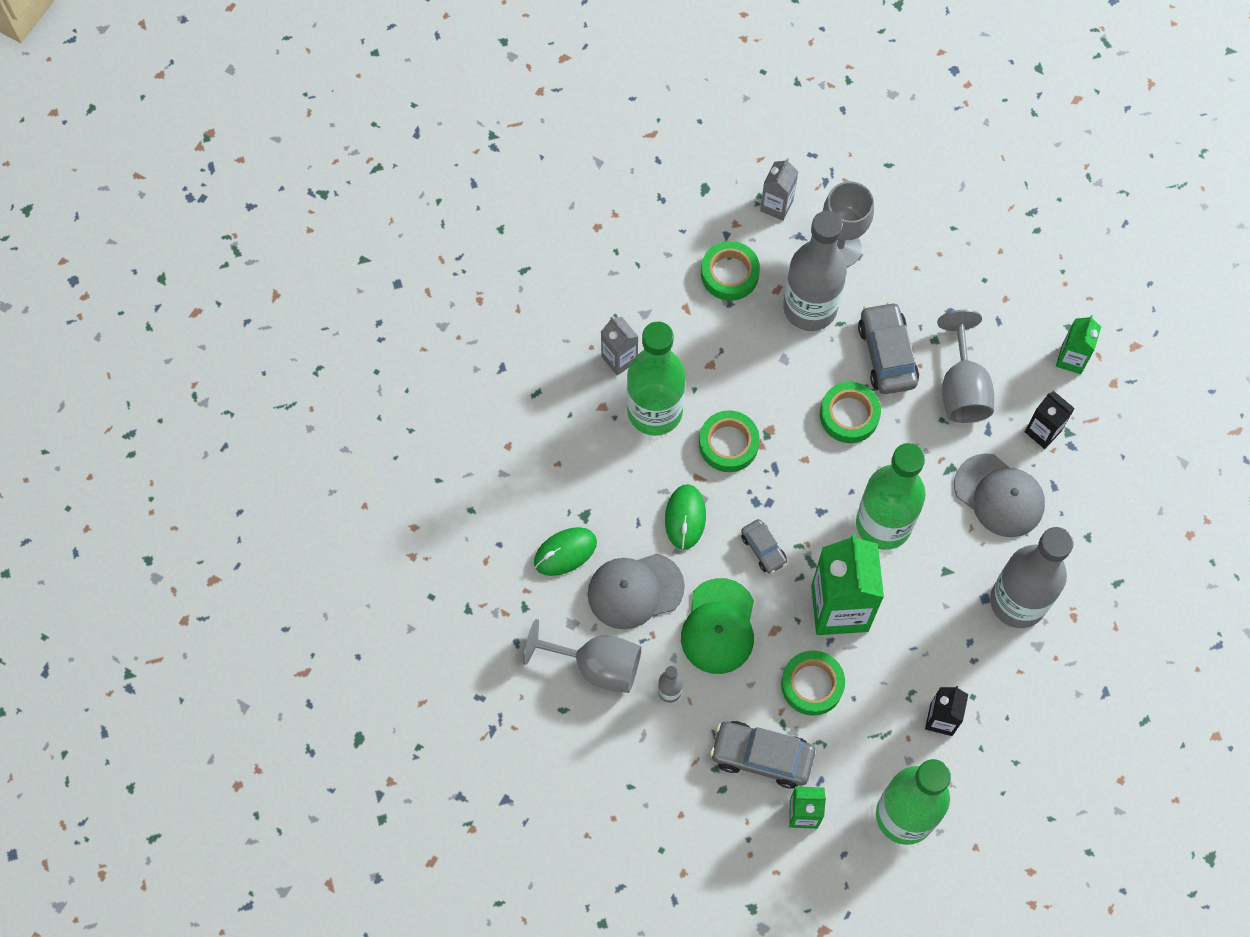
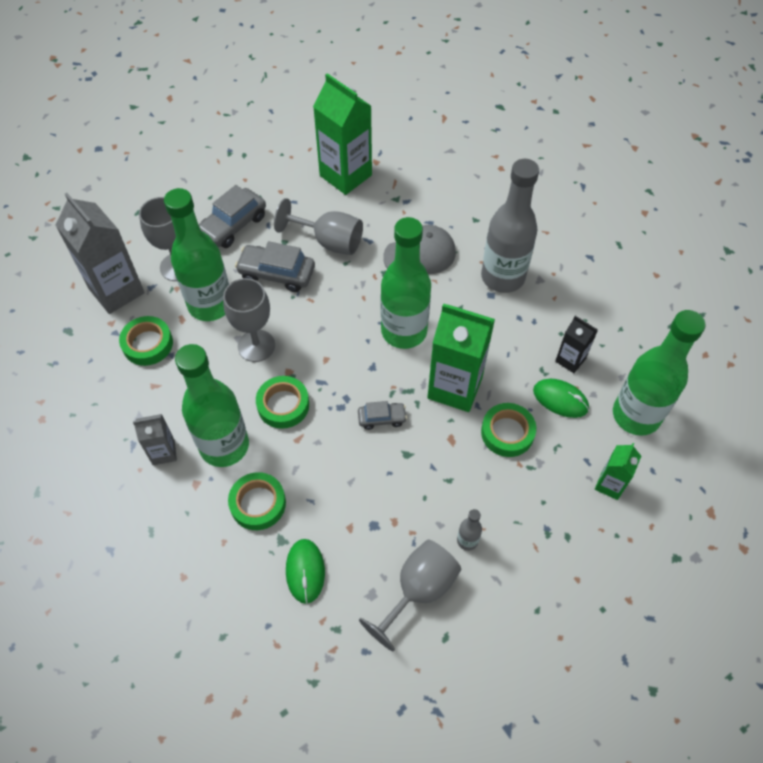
camera: 65 degrees left, 10 degrees down
(635, 590) = (368, 529): grey cap -> none
(685, 518) = (326, 463): green mouse -> green mouse (560, 399)
(719, 626) = (429, 478): green cap -> none
(762, 757) = (551, 494): grey car -> grey car (233, 225)
(776, 205) = (116, 291): grey carton -> grey carton, size x1.92
(784, 381) = (256, 346): none -> grey goblet
(810, 308) = (210, 305): grey bottle -> green bottle
(849, 415) = (308, 316): green tape -> green tape (258, 504)
(1042, 431) = (387, 211): black carton -> none
(1071, 359) = (345, 175): green carton -> green carton, size x1.92

